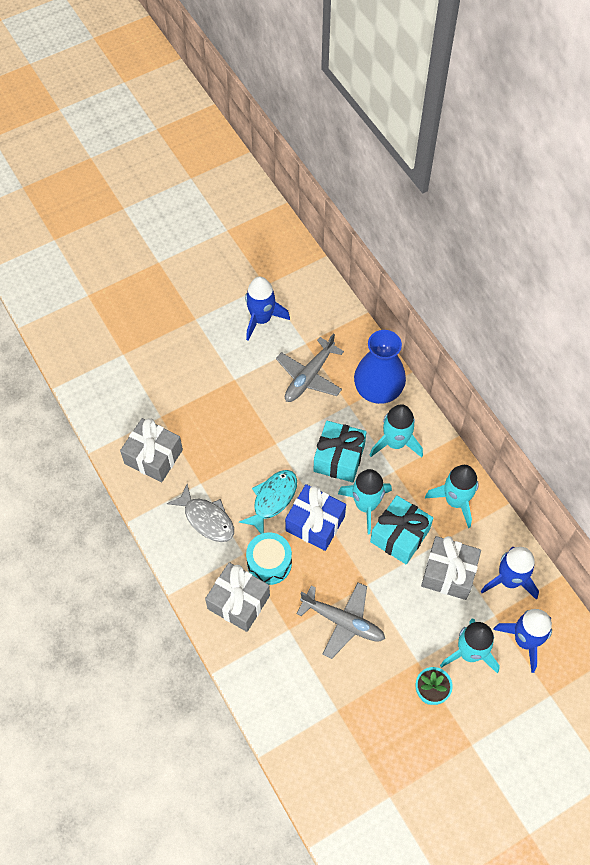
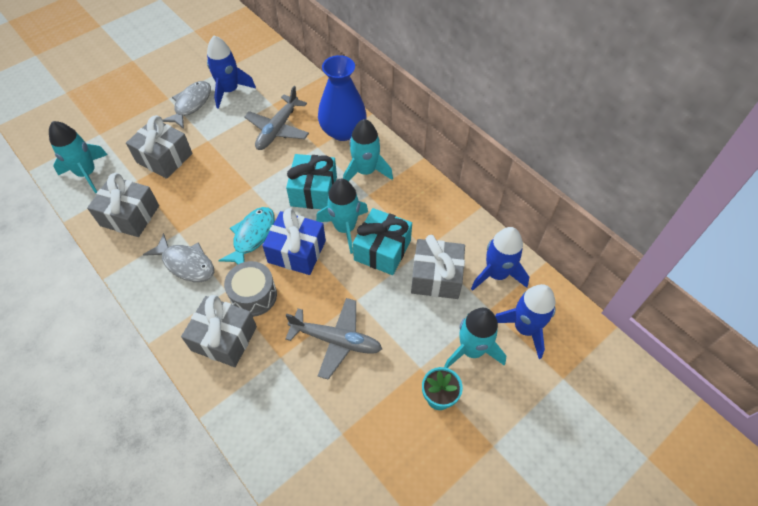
camera: 10 degrees left, 5 degrees down
(189, 394) = (164, 158): none -> grey gift
(220, 331) = (191, 104): none -> grey fish
(269, 563) = (253, 295): turquoise drum -> grey drum
(455, 501) = (430, 212): turquoise rocket -> turquoise rocket (87, 173)

